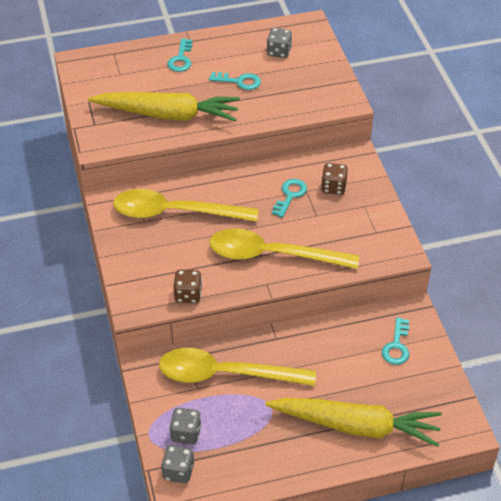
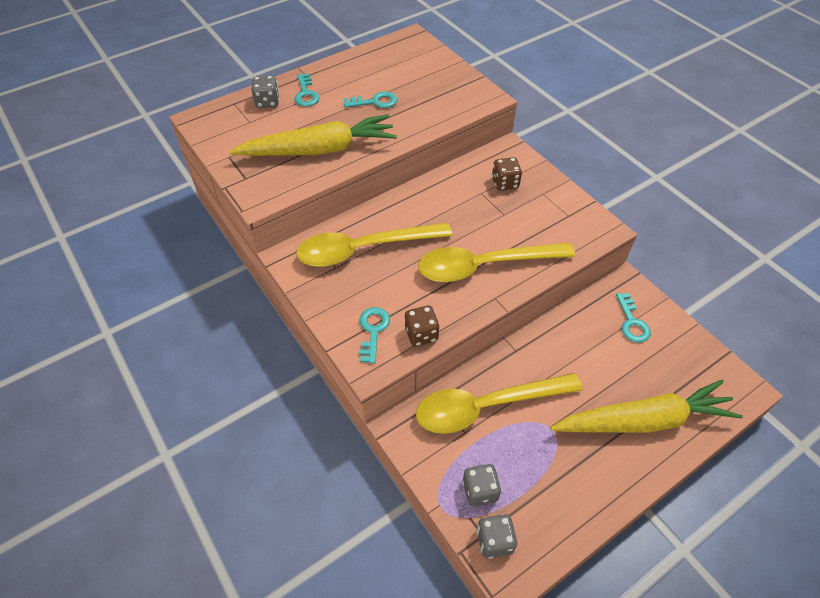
camera: 20 degrees left, 5 degrees up
(279, 52) = (398, 67): grey dice -> grey dice (267, 102)
(290, 196) = (468, 202): turquoise key -> turquoise key (373, 331)

